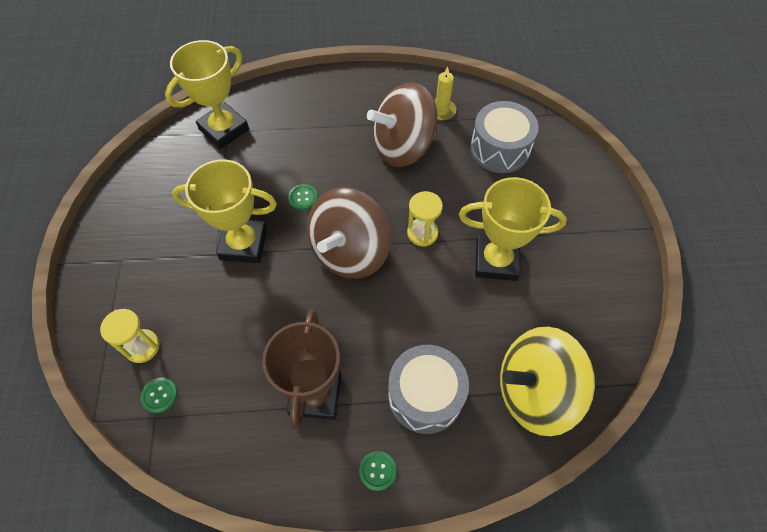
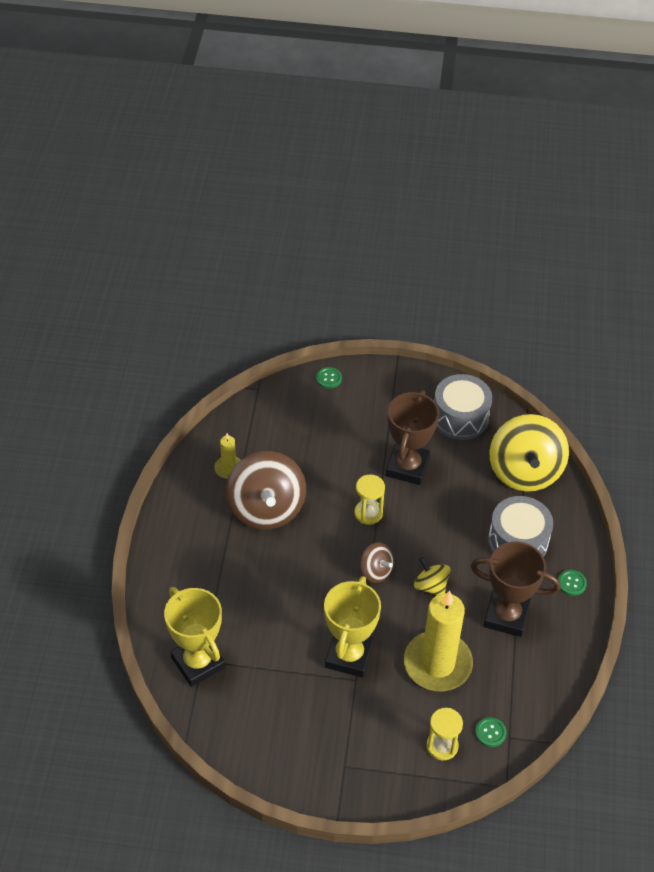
camera: 80 degrees left, 10 degrees down
(243, 328) = (437, 664): none -> yellow candle
(303, 198) = (306, 600): green button -> green button (329, 378)
(341, 307) = (431, 586): none -> yellow spinning top
(350, 252) = (376, 571): brown spinning top -> brown spinning top, size x0.49
(496, 261) = (407, 467): yellow trophy -> brown trophy
(499, 149) = (289, 435): grey drum -> grey drum (460, 417)

